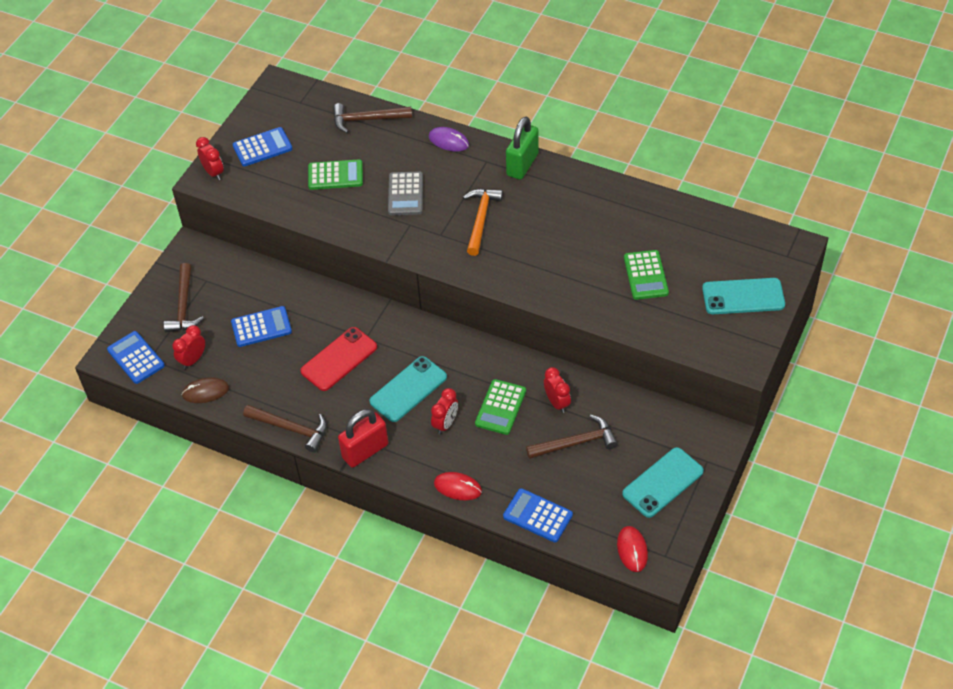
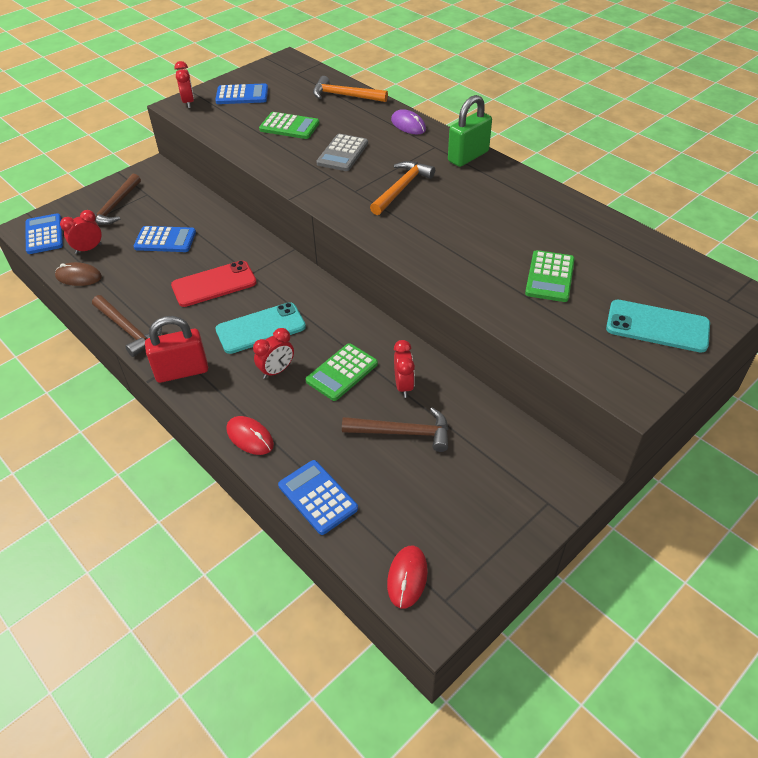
camera: 20 degrees right, 5 degrees down
(367, 119) = (345, 96): brown hammer -> orange hammer
(663, 482) = (482, 510): turquoise phone -> none

